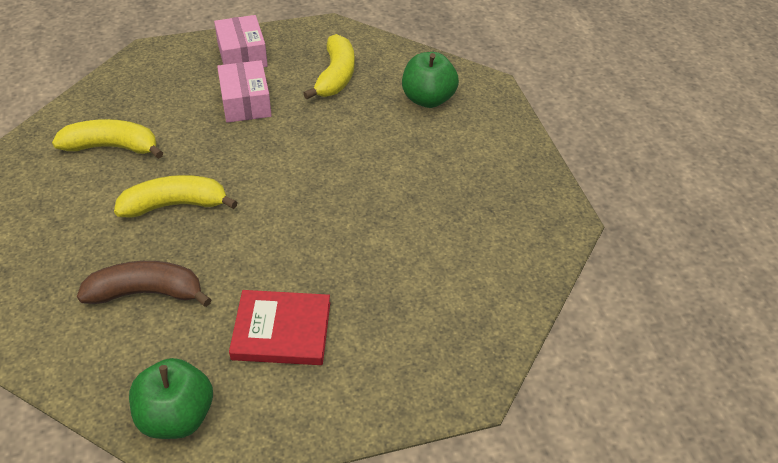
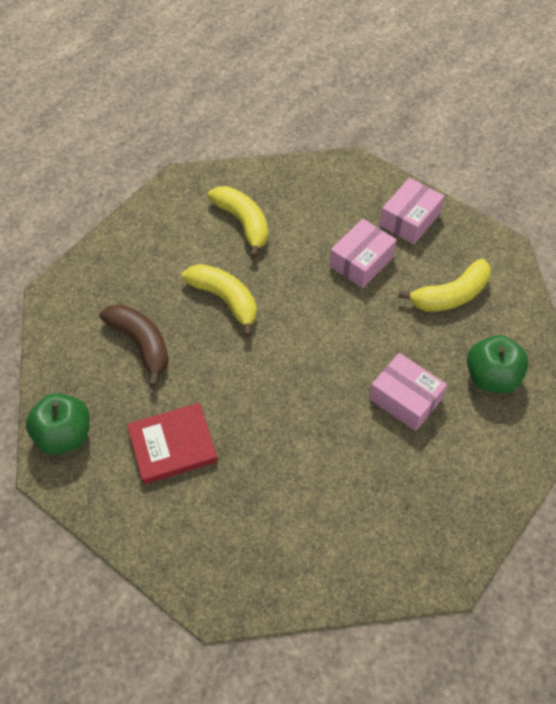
camera: 55 degrees right, 10 degrees up
(281, 330) = (172, 445): red book -> red book turned 75 degrees counterclockwise
(397, 154) = (405, 399): none -> pink box

